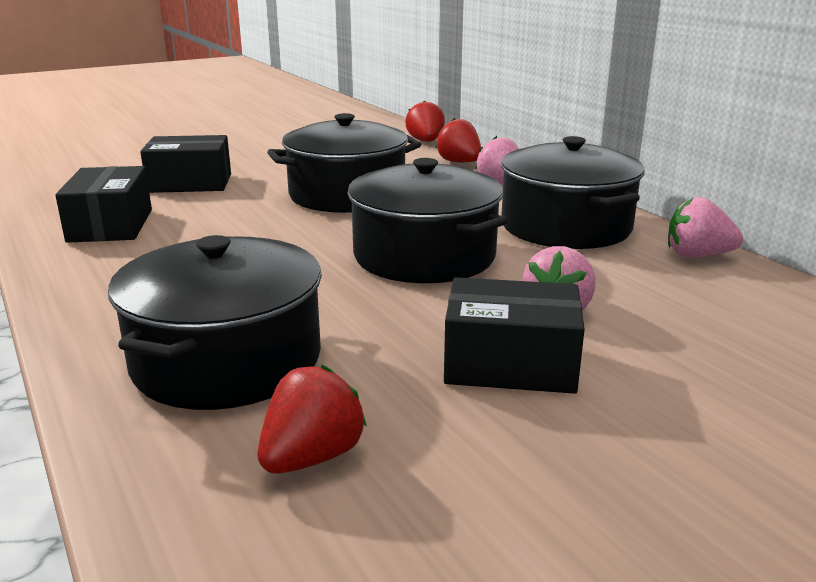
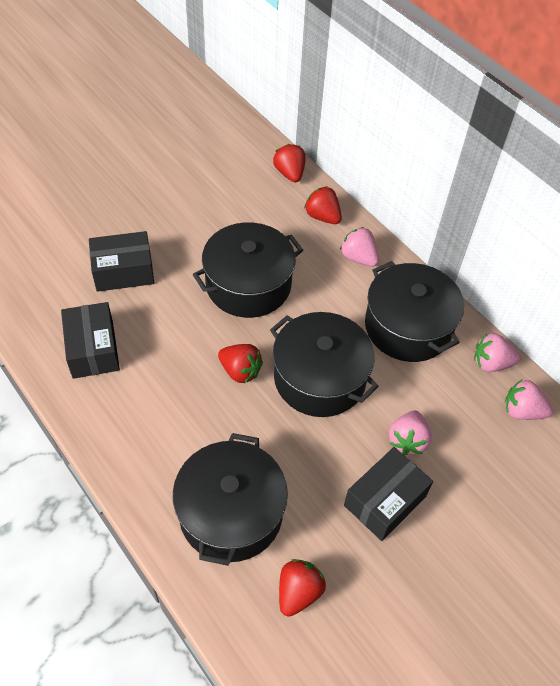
camera: 10 degrees left, 30 degrees up
(307, 247) = (240, 371): none -> red strawberry
(510, 364) = (385, 501): black box -> black box turned 45 degrees counterclockwise
(757, 294) = (522, 411): none -> pink strawberry

